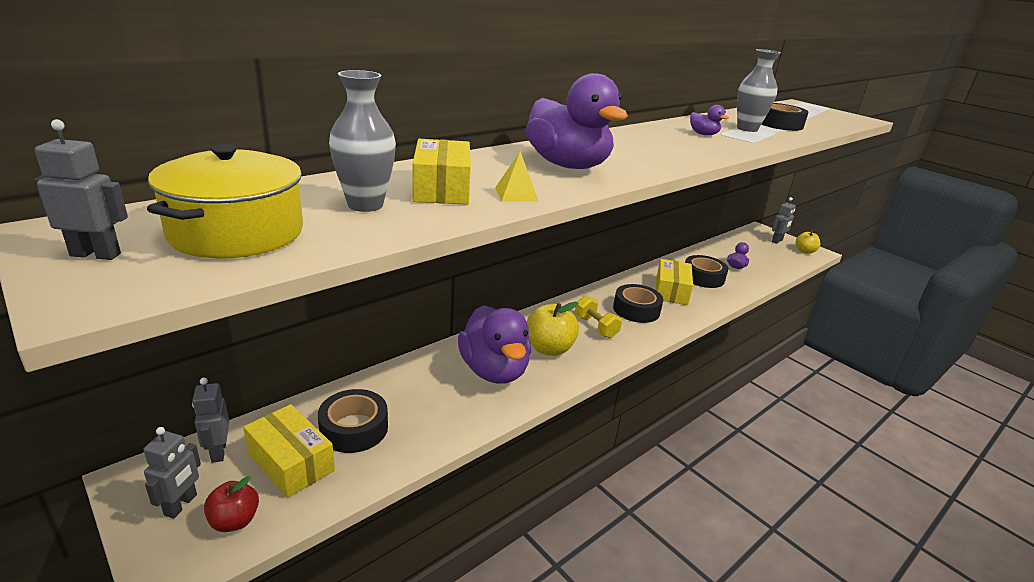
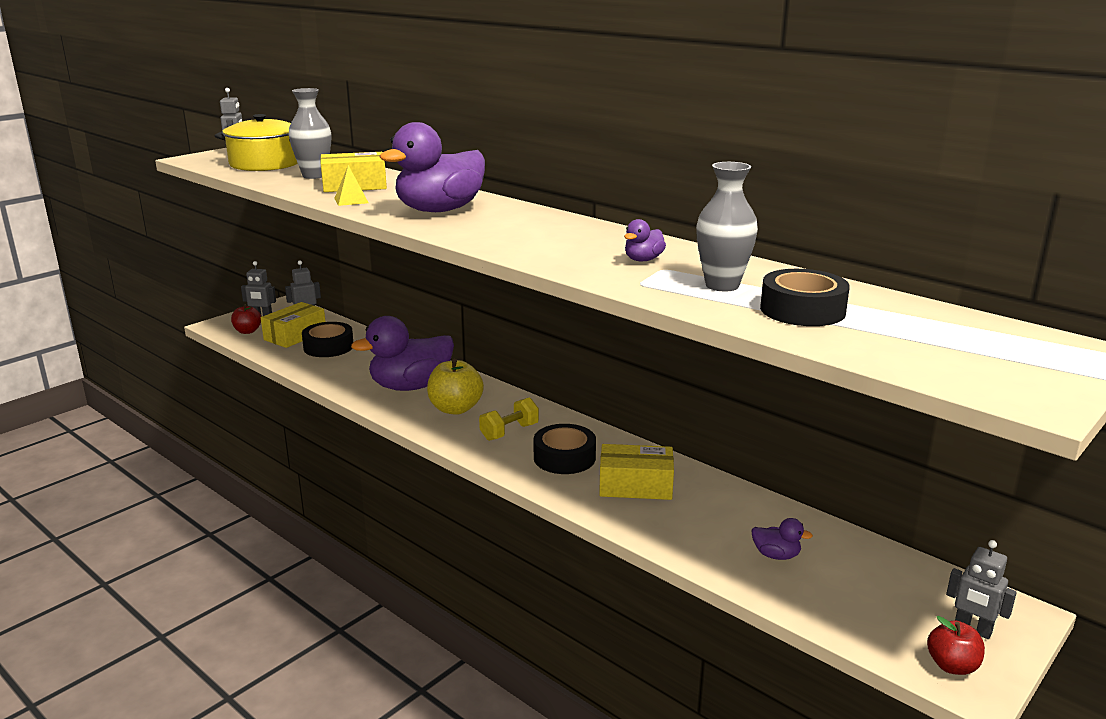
camera: 85 degrees right, 5 degrees down
(703, 277) = (703, 516): black tape -> none
(805, 251) = (952, 666): yellow apple -> red apple

